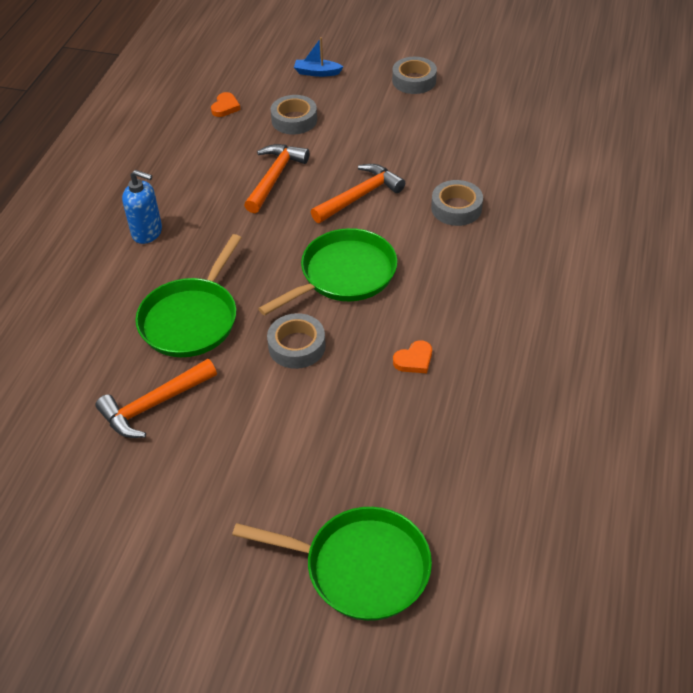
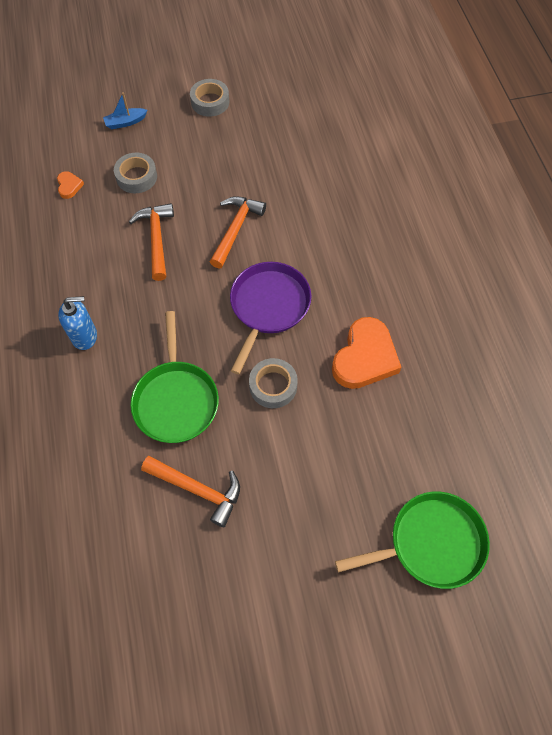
camera: 30 degrees left, 15 degrees up
(154, 405) = (197, 489): orange hammer -> orange hammer turned 90 degrees counterclockwise
(344, 274) = (268, 306): green pan -> purple pan
(414, 360) = (365, 357): orange heart -> orange heart, size x2.22
(456, 208) = (315, 211): grey tape -> none

